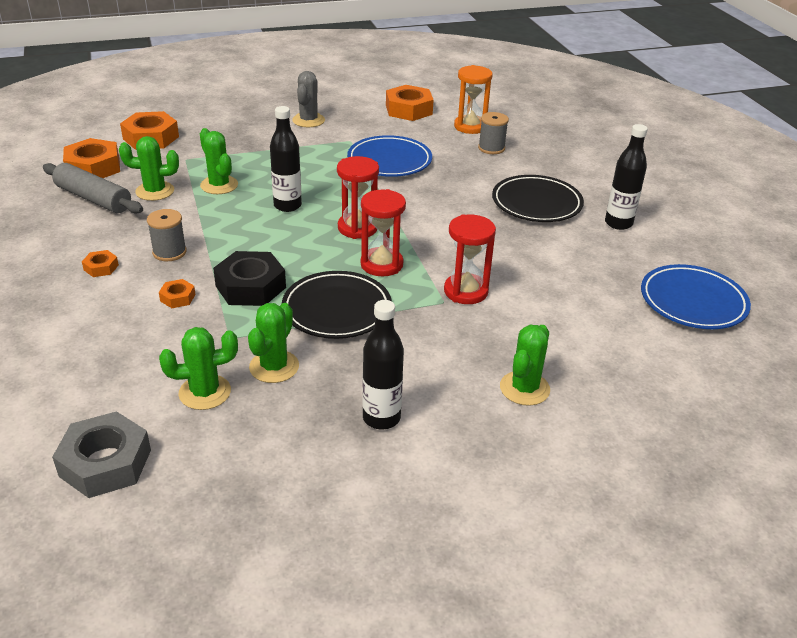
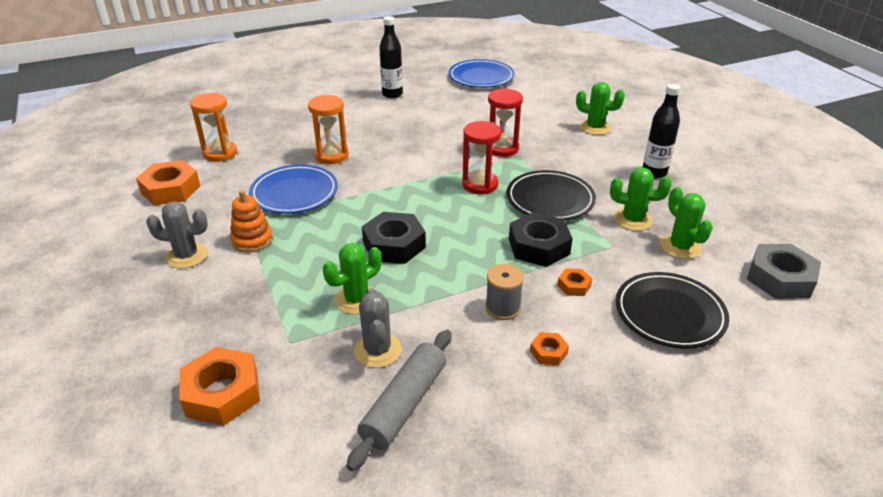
camera: 95 degrees left, 0 degrees up
(93, 167) = (317, 432): orange nut -> none
(155, 191) = (377, 350): green cactus -> grey cactus
(287, 206) = (394, 245): black bottle -> black nut
(320, 144) = (252, 240): none -> orange stacking toy
(357, 228) = (426, 201): red hourglass -> none
(459, 180) = (331, 155): none -> orange hourglass
(491, 148) = (268, 142): grey spool -> none
(536, 203) = (368, 123): black plate -> black plate (669, 314)

